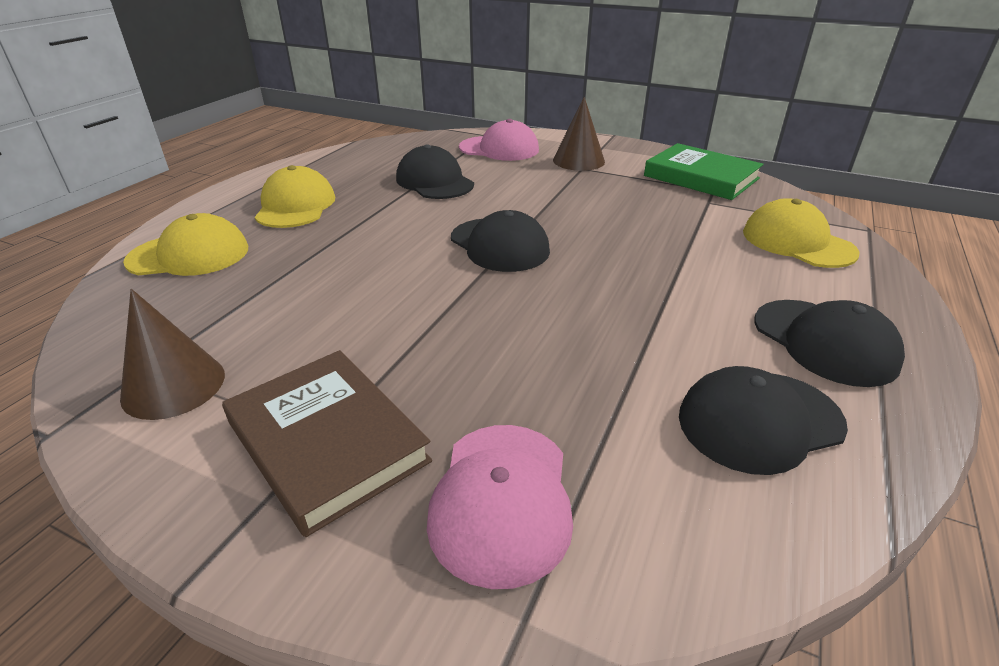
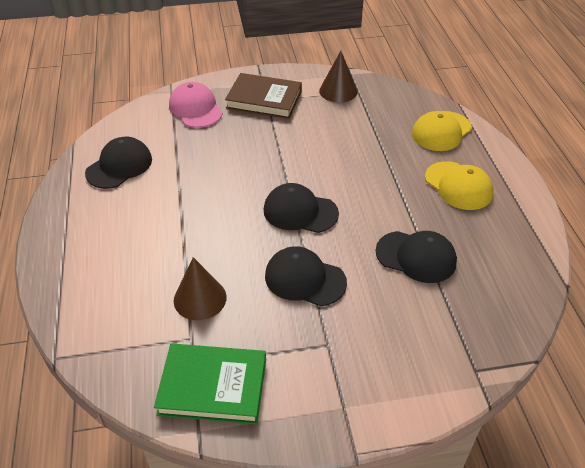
camera: 145 degrees right, 10 degrees up
(499, 149) = (432, 343): pink cap -> none
(578, 160) = (342, 359): brown cone -> brown cone (200, 298)
(797, 242) = (111, 310): yellow cap -> none
(824, 342) = (92, 219): black cap -> black cap (304, 279)

